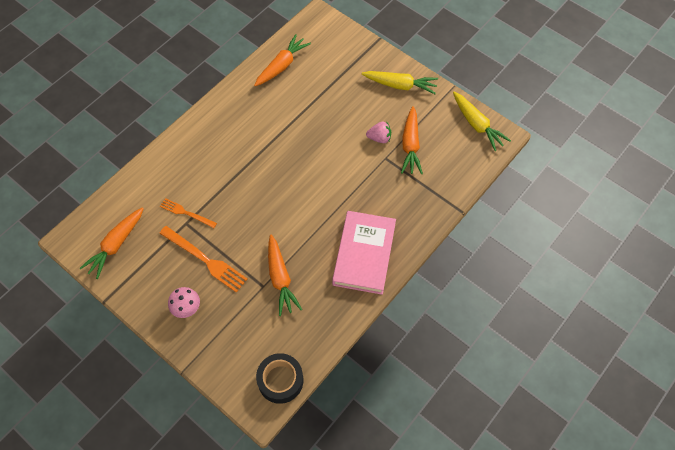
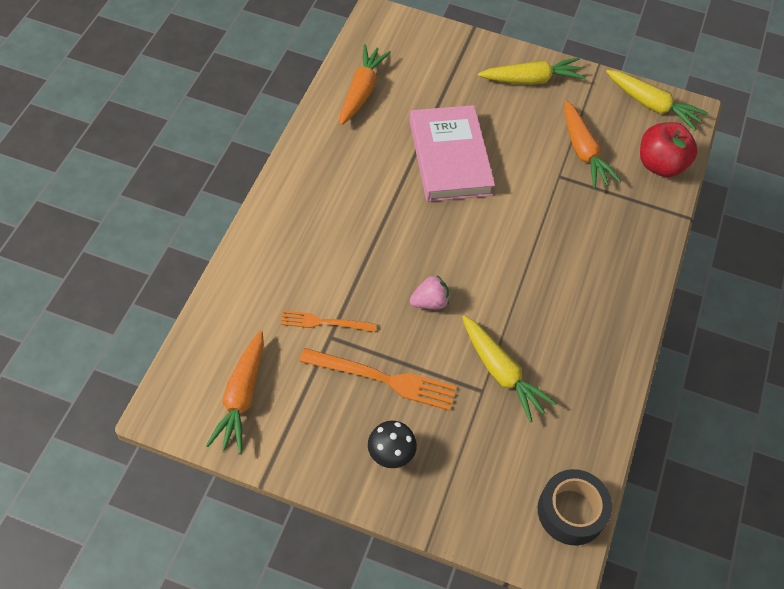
camera: 25 degrees left, 5 degrees down
(187, 308) = (390, 455): pink mushroom -> black mushroom
(280, 278) = (501, 373): orange carrot -> yellow carrot
(364, 254) = (596, 307): pink book -> pink book (449, 157)
(379, 138) = (539, 152): pink strawberry -> pink strawberry (429, 302)
(460, 169) = (660, 165): none -> red apple

